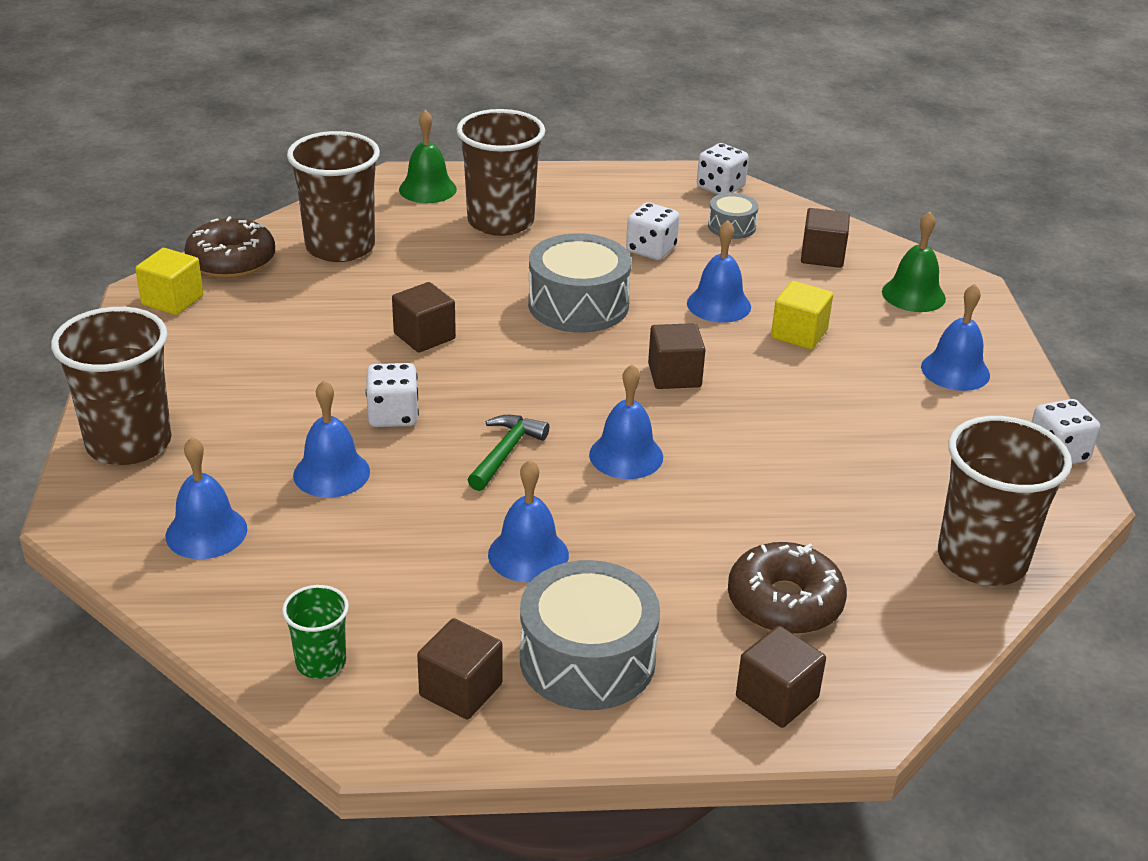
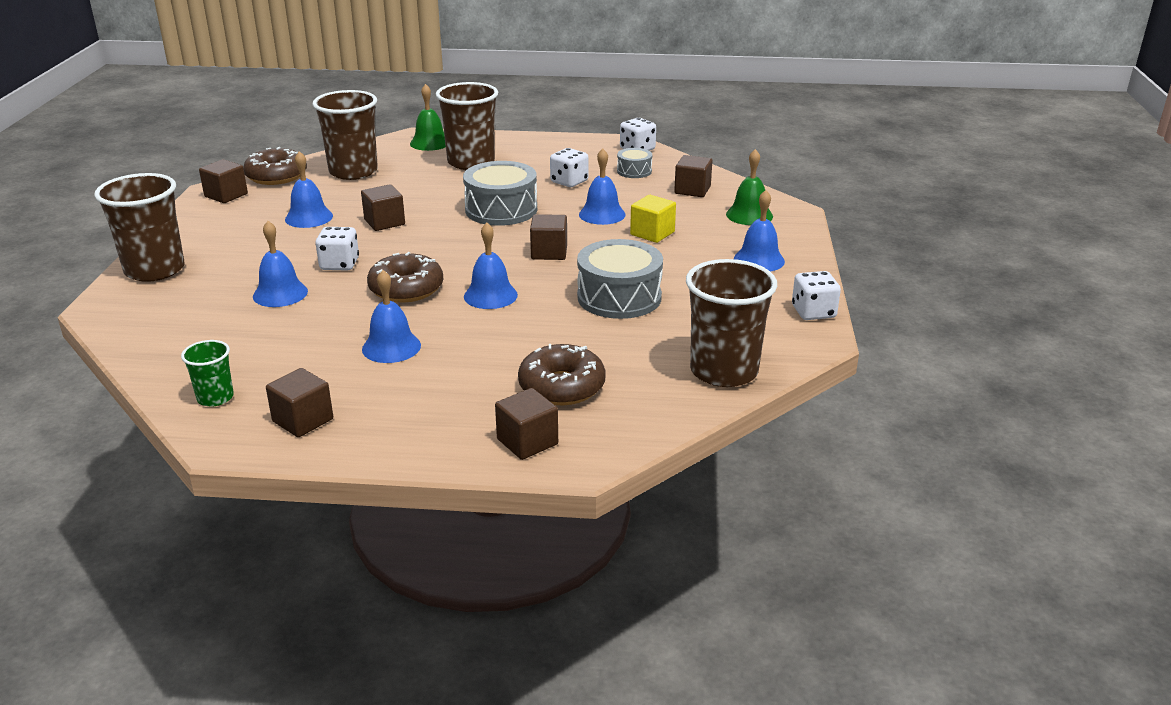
camera: 10 degrees right, 5 degrees down
(172, 300) = (226, 195): yellow cube -> brown cube
(206, 532) = (178, 321): blue bell -> blue bell (309, 217)
(505, 452) = (406, 289): green hammer -> brown donut
(587, 659) = (401, 409): grey drum -> grey drum (619, 297)

